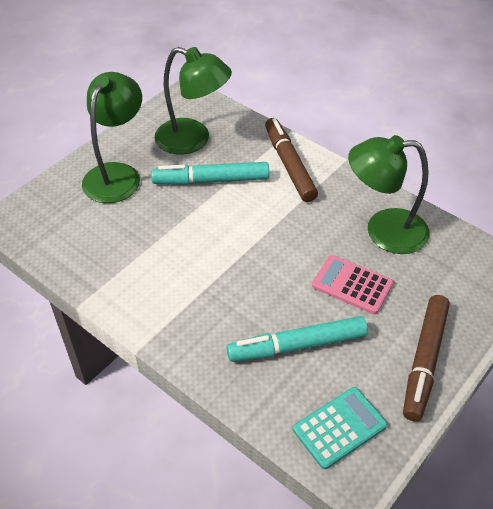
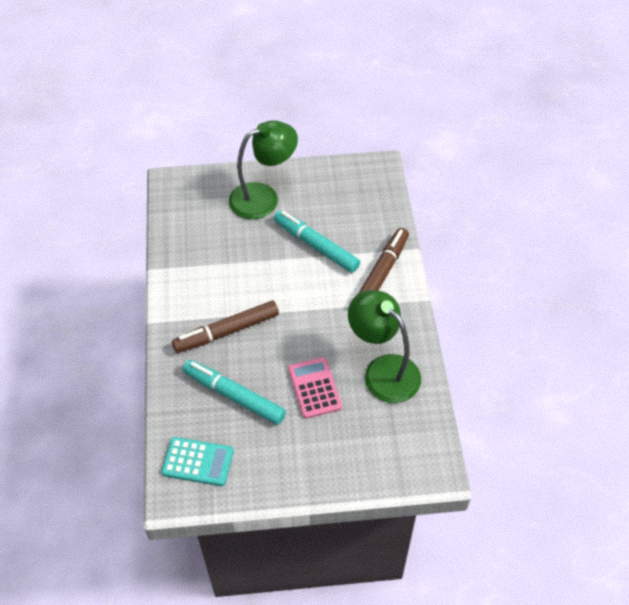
camera: 45 degrees right, 5 degrees up
(193, 140) = (340, 207): green lamp -> none
(424, 361) = (295, 471): brown marker -> brown marker (226, 331)

